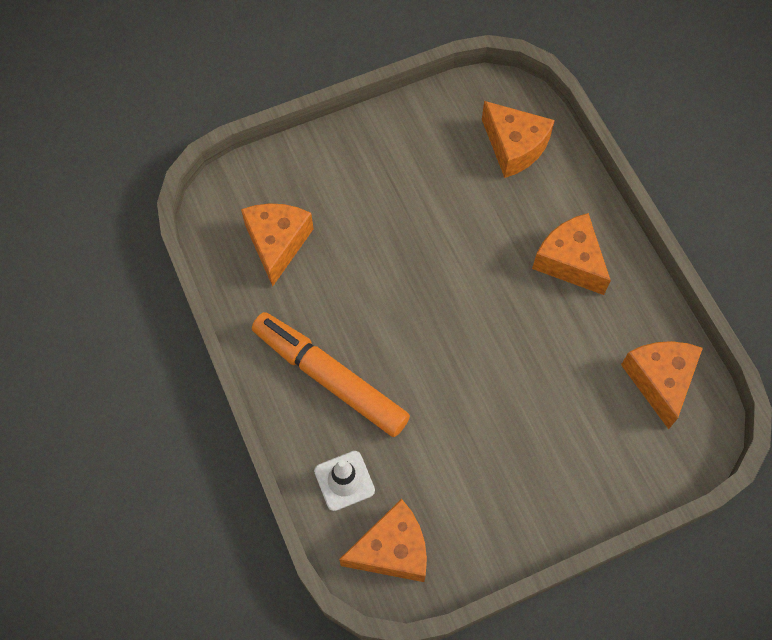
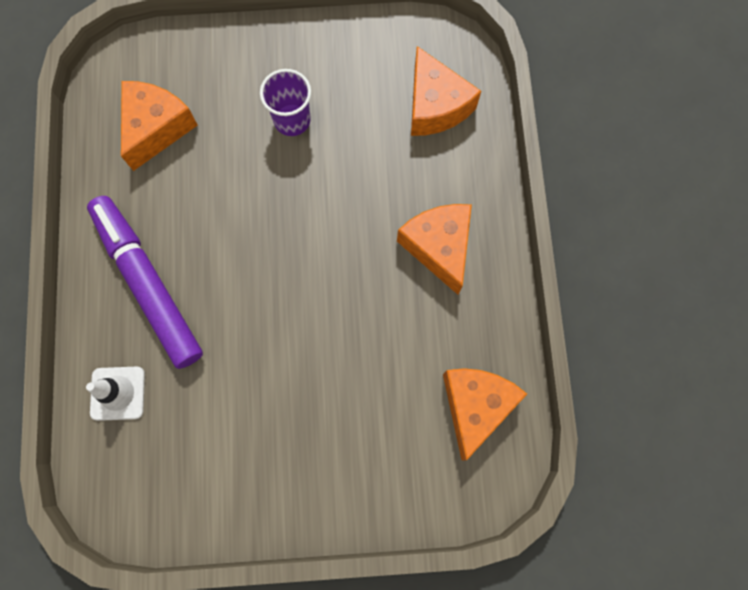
camera: 20 degrees right, 10 degrees up
(329, 378) = (148, 284): orange marker -> purple marker
(392, 550) = (133, 481): orange cheese -> none
(395, 198) = (292, 120): none -> purple cup

